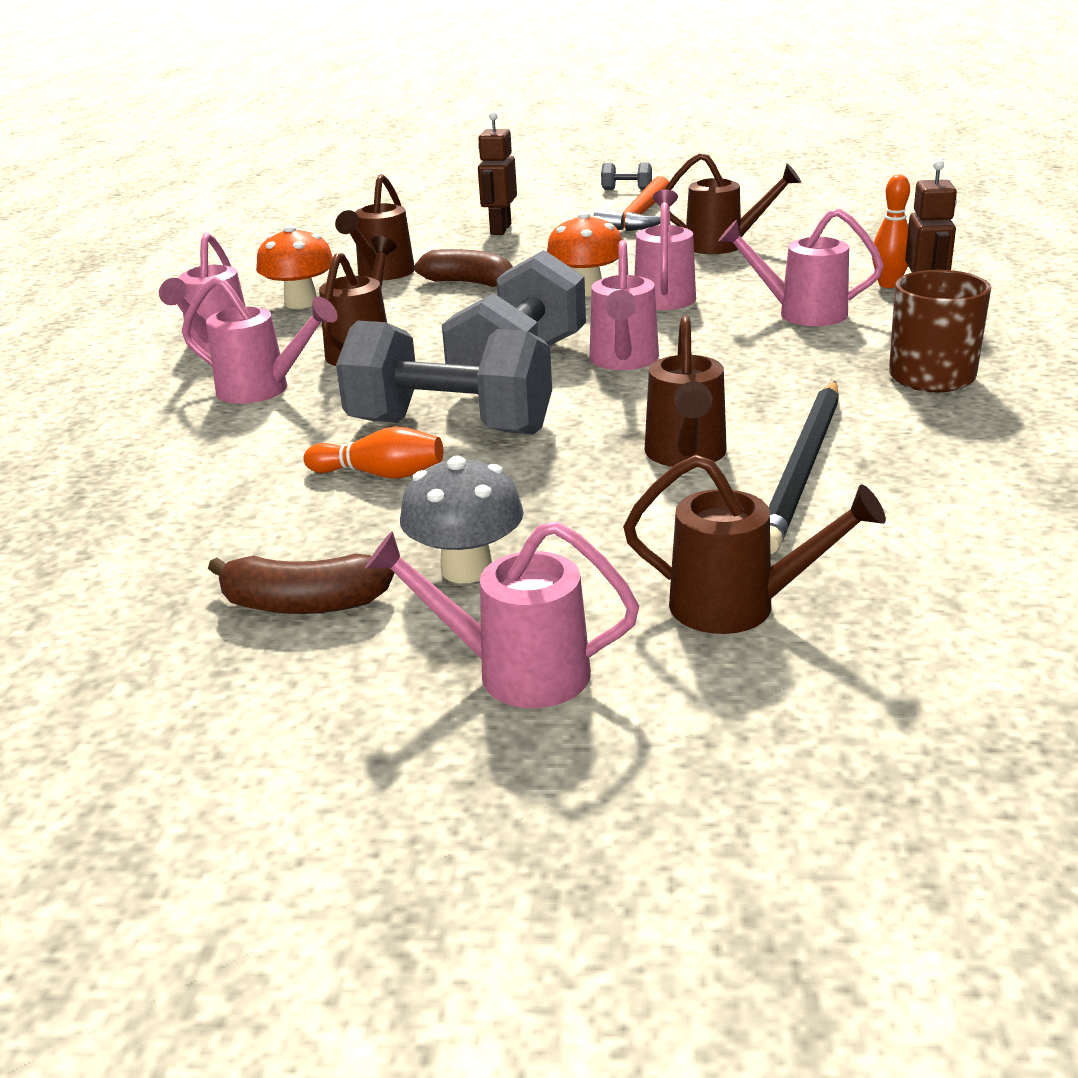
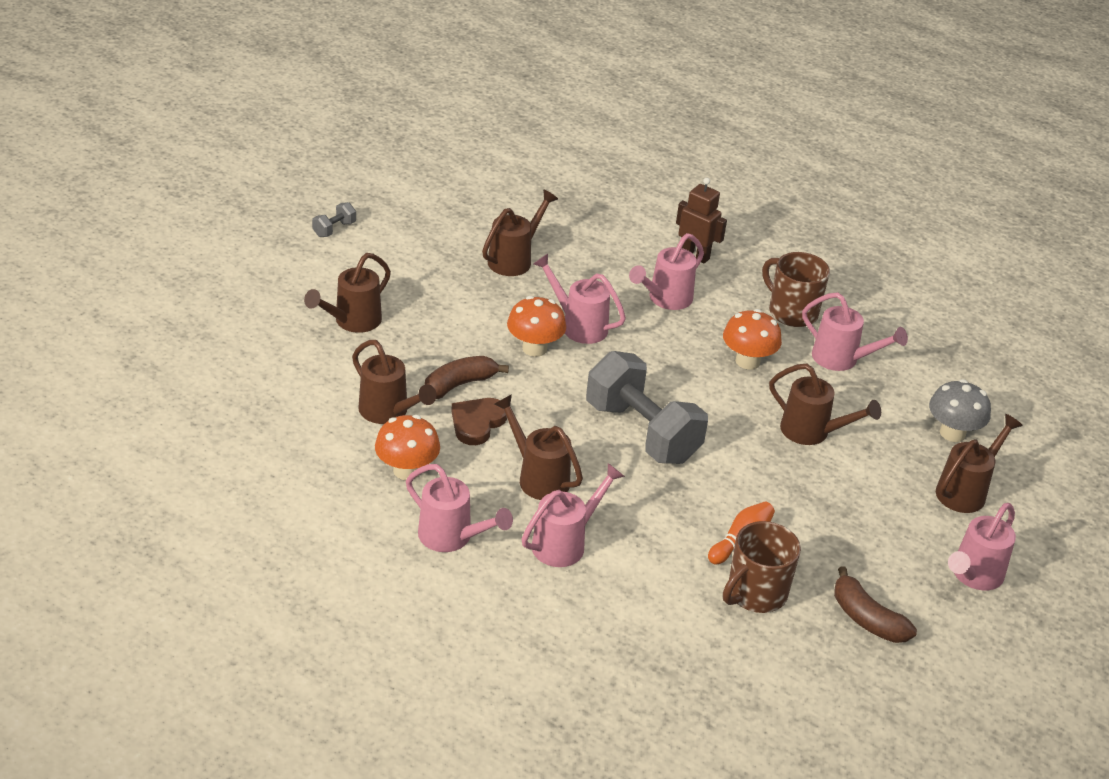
camera: 65 degrees left, 10 degrees up
(280, 511) = (755, 593): none -> brown mug
(304, 604) = (867, 619): brown banana -> brown banana turned 105 degrees clockwise
(418, 305) = (477, 423): none -> brown heart
(450, 427) = (701, 492): grey dumbbell -> none
(466, 569) = (873, 553): grey mushroom -> grey mushroom (952, 433)
(500, 229) = (353, 321): brown robot -> brown watering can
(623, 361) = (669, 391): pink watering can -> pink watering can (841, 359)
(639, 217) = (408, 257): orange hammer -> none
(767, 381) = (747, 361): none -> orange mushroom
(802, 468) = (857, 406): black pencil -> none
(888, 284) = (655, 249): orange bowling pin -> none

